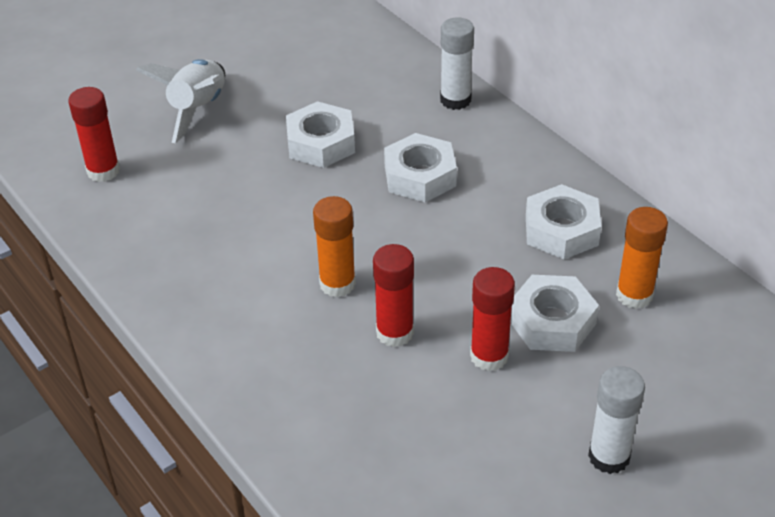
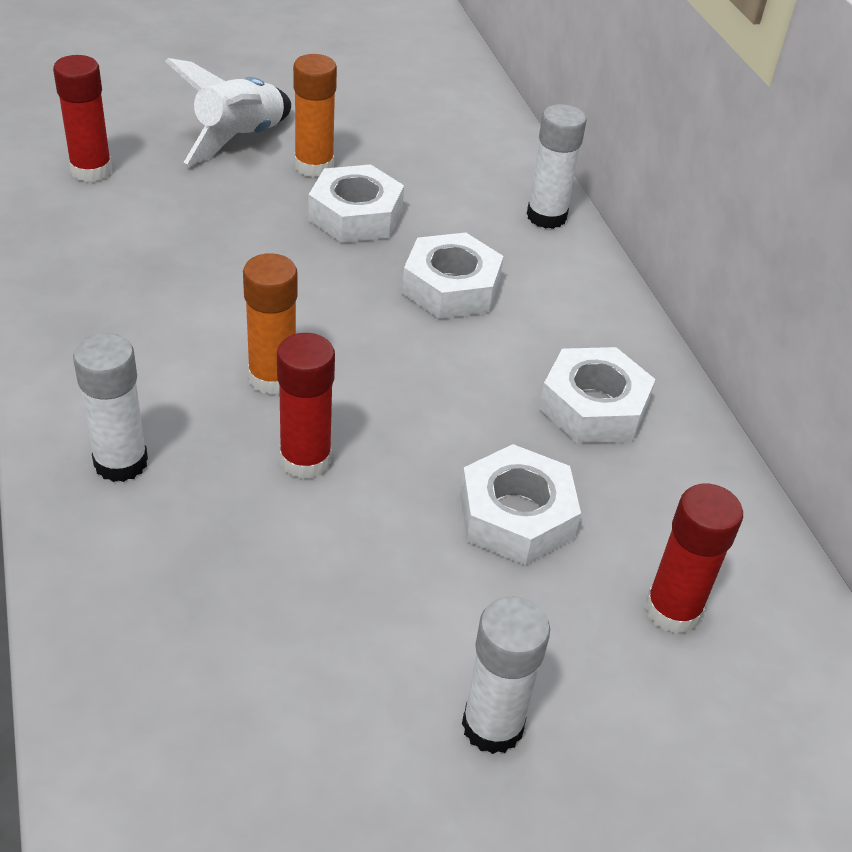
camera: 15 degrees right, 0 degrees up
(273, 378) = (121, 462): none -> white glue stick
(489, 356) = (407, 531): red glue stick -> red glue stick (672, 610)
(634, 295) = (647, 519): orange glue stick -> orange glue stick (314, 166)

